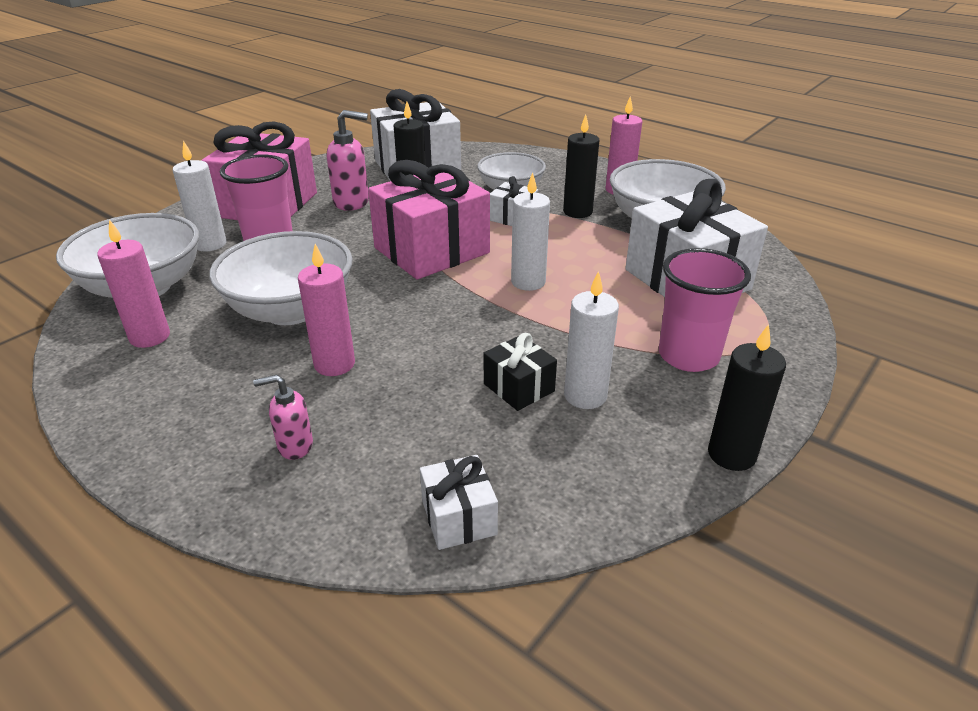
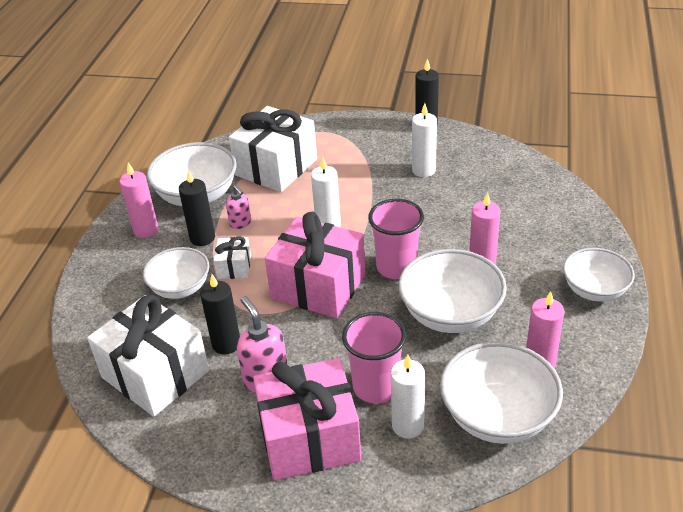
camera: 115 degrees left, 5 degrees up
(166, 437) = (594, 290): none -> white bowl
(295, 446) = (550, 242): pink soap dispenser -> pink soap dispenser (240, 223)
(459, 517) = (534, 177): white gift -> none
(519, 387) = (437, 192): black gift -> none
(688, 356) = (360, 150): pink cup -> pink cup (396, 267)

